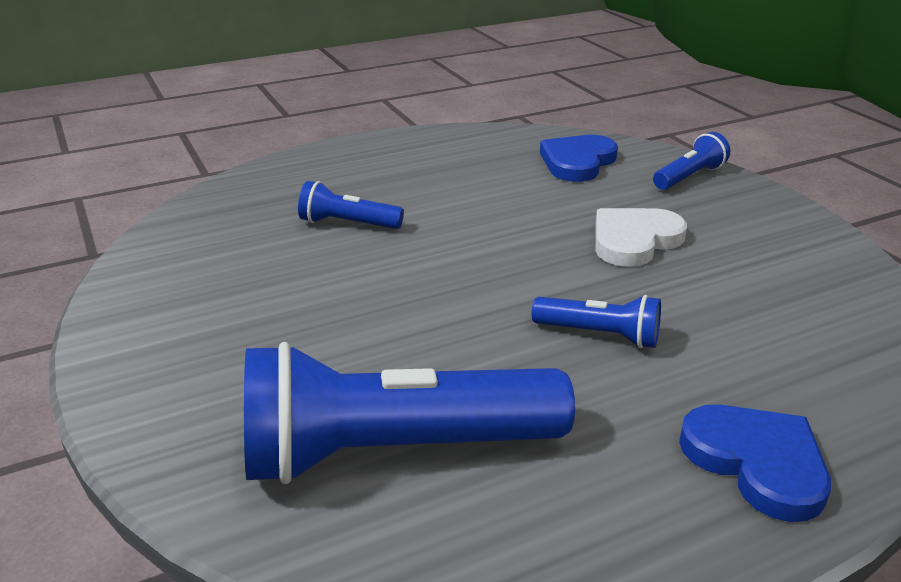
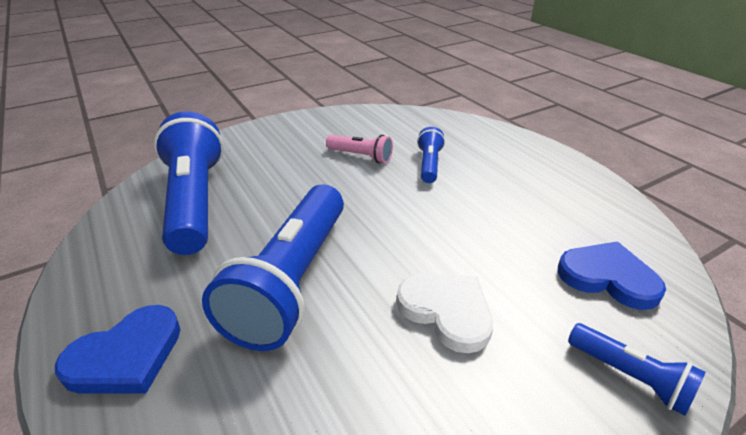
camera: 85 degrees right, 5 degrees up
(301, 276) = (361, 156): none -> pink flashlight
(599, 335) = (292, 280): blue flashlight -> blue flashlight, size x2.12

